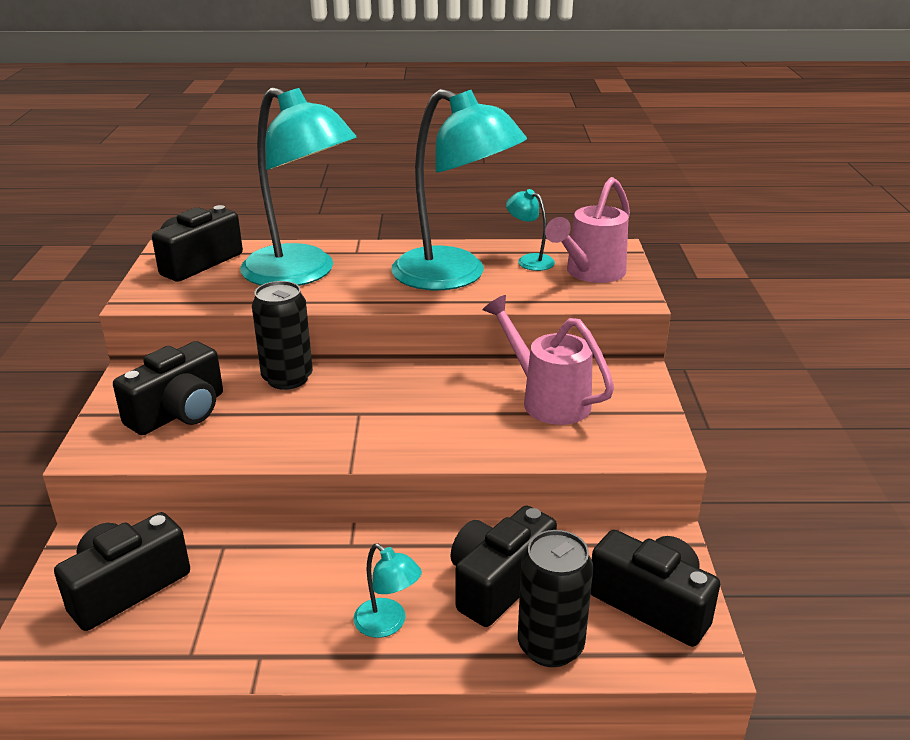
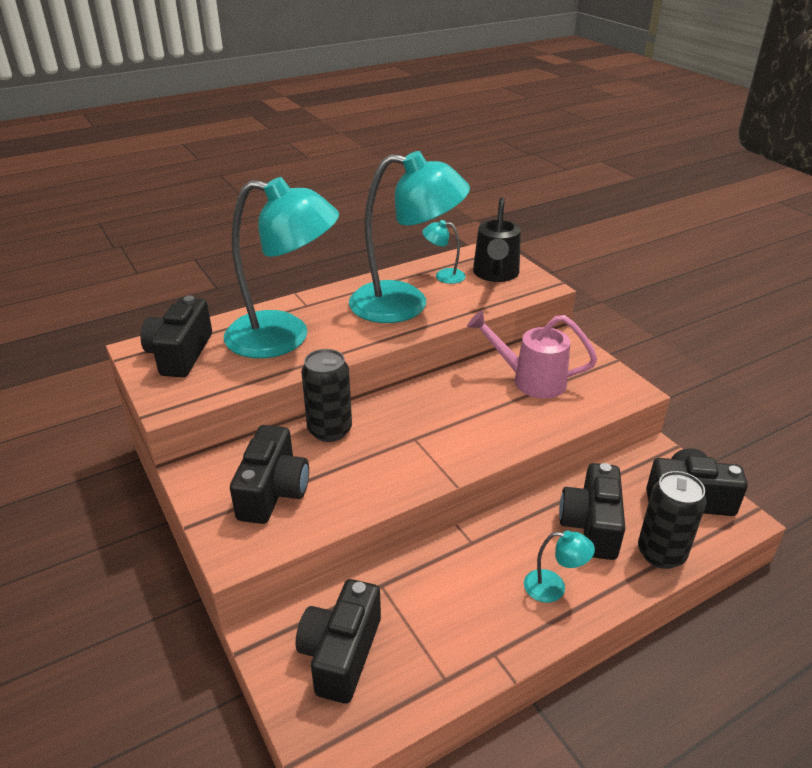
camera: 30 degrees left, 5 degrees up
(590, 273) = (495, 274): pink watering can -> black watering can

